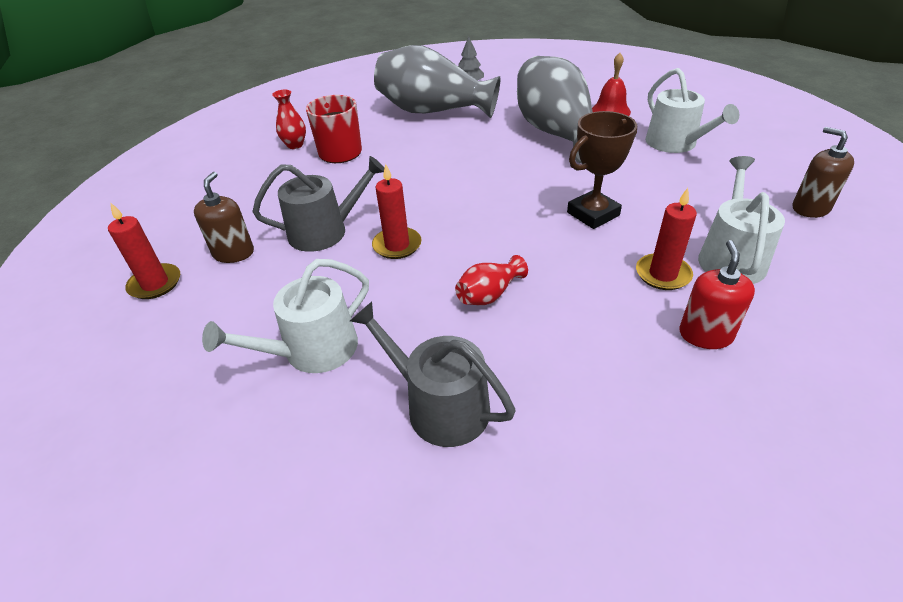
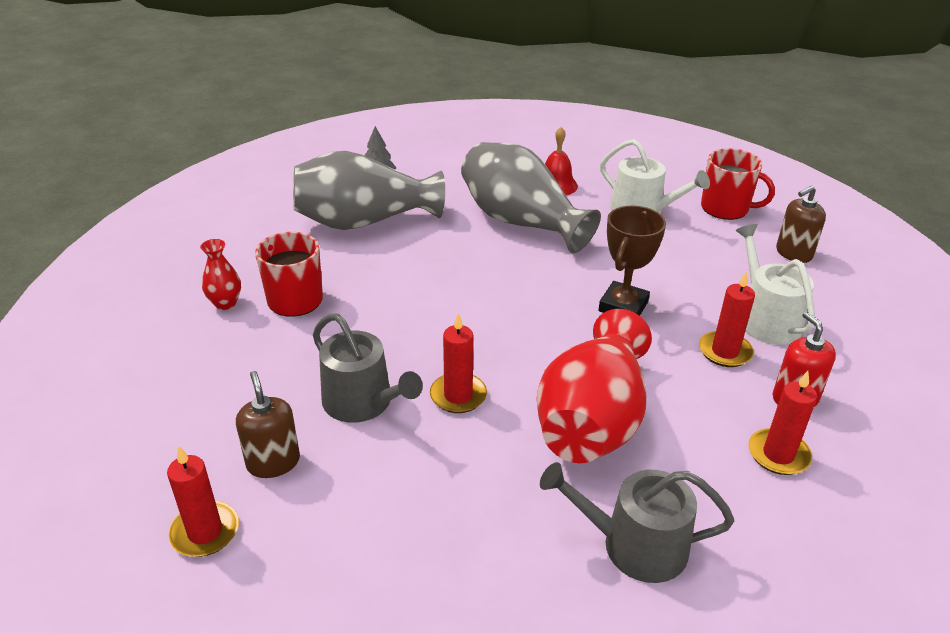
camera: 30 degrees left, 5 degrees down
(312, 351) = (466, 540): white watering can -> none
(325, 231) = (363, 403): grey watering can -> grey watering can turned 90 degrees clockwise
(489, 294) = (592, 420): red vase -> red vase, size x2.35
(645, 379) = (778, 454): none -> red candle
(764, 156) = (725, 208): none -> red mug
(810, 208) = (793, 253): brown soap dispenser -> brown soap dispenser turned 60 degrees counterclockwise

